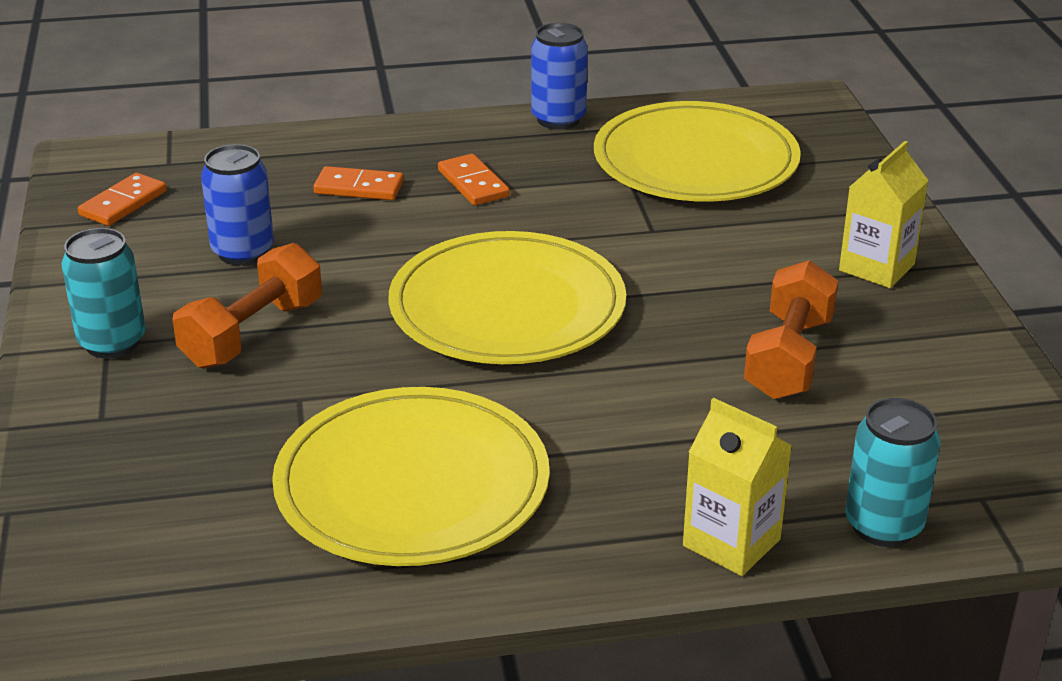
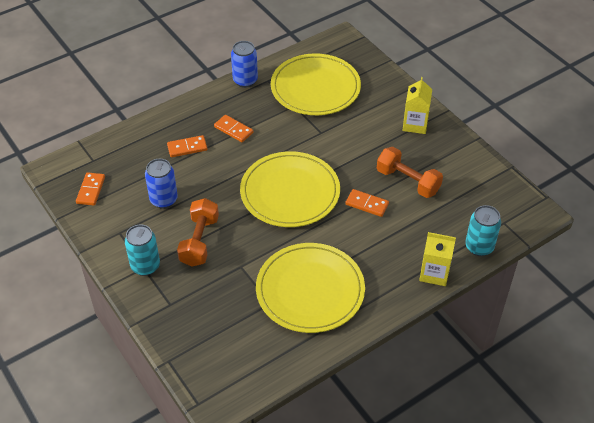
camera: 25 degrees left, 15 degrees up
(662, 371) = (367, 204): none -> orange domino
(788, 358) = (407, 181): orange dumbbell -> orange dumbbell turned 45 degrees counterclockwise

